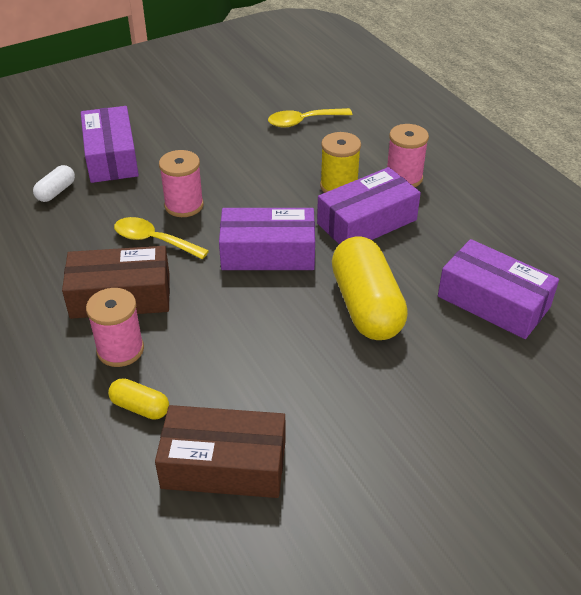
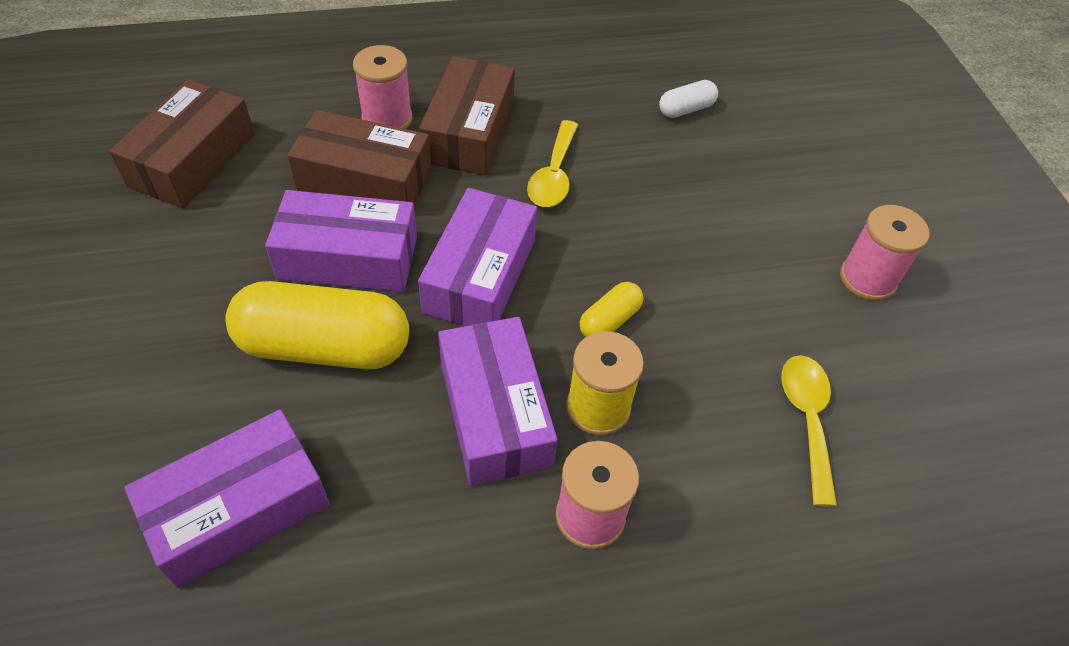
camera: 105 degrees right, 10 degrees up
(56, 192) = (686, 109): white capsule -> white capsule turned 75 degrees counterclockwise
(111, 157) = (752, 167): purple box -> purple box (348, 257)
(140, 407) = (302, 119): yellow capsule -> yellow capsule (609, 320)
(154, 240) = (554, 175): yellow spoon -> yellow spoon turned 150 degrees clockwise
(184, 205) = (615, 215): pink spool -> pink spool (867, 279)
(201, 339) = (365, 179): none -> brown box

